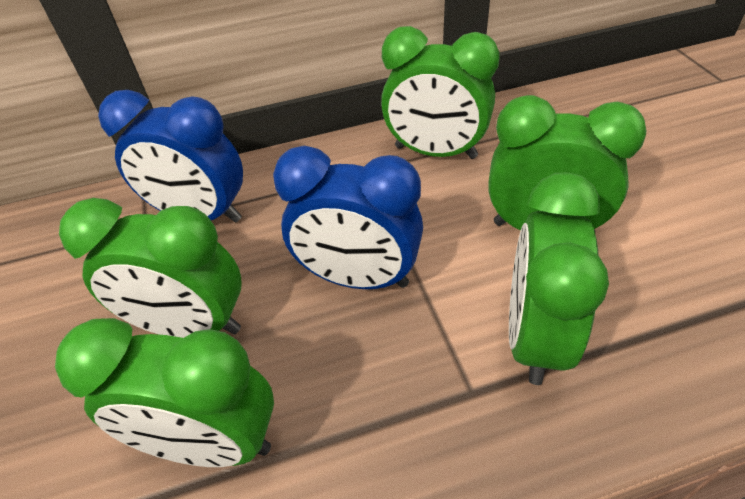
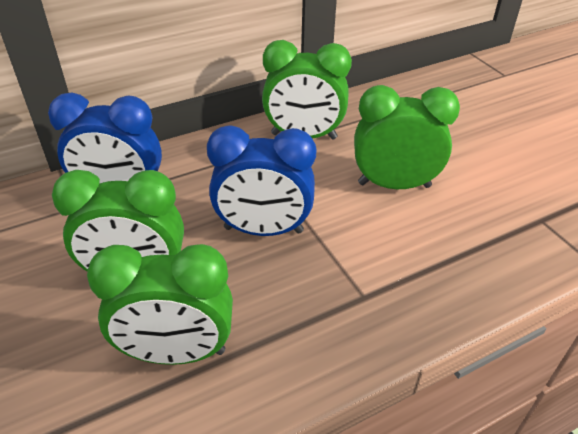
camera: 15 degrees left, 5 degrees down
(534, 335) = (400, 256): green clock -> none

